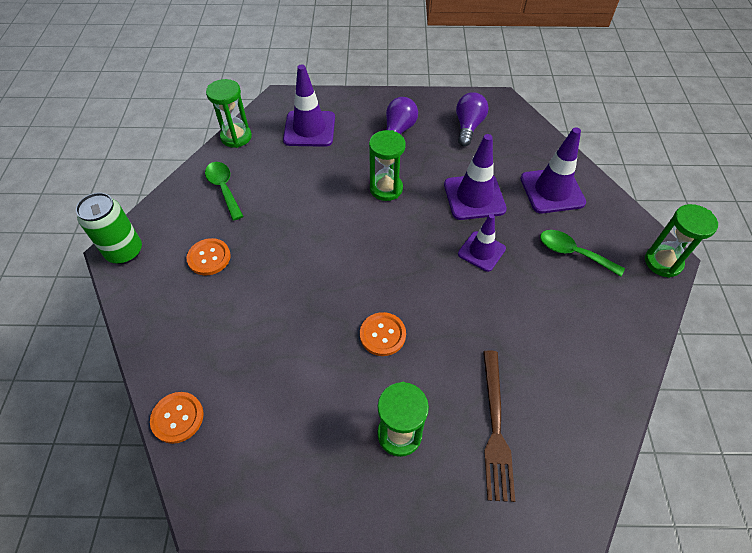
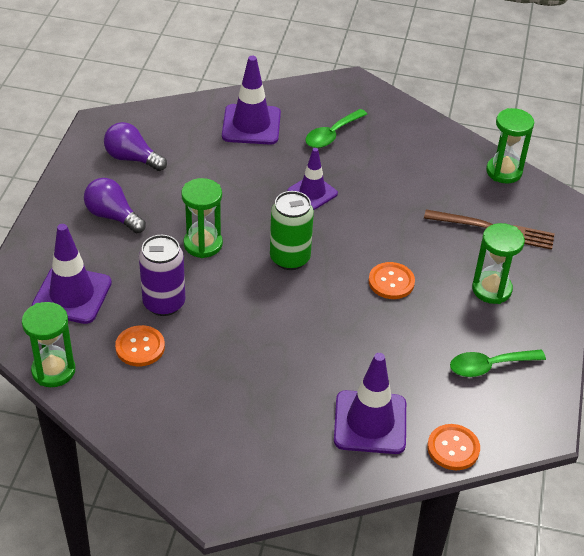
camera: 80 degrees left, 10 degrees down
(125, 252) = (220, 497): green can -> green can (290, 258)
(209, 258) = (255, 412): orange button -> orange button (140, 347)
(224, 188) = (146, 390): green spoon -> green spoon (489, 366)
(313, 179) = (164, 303): none -> purple can
(474, 197) = (240, 180): purple traffic cone -> purple traffic cone (370, 422)
(663, 262) = (357, 86): green hourglass -> green hourglass (504, 172)

